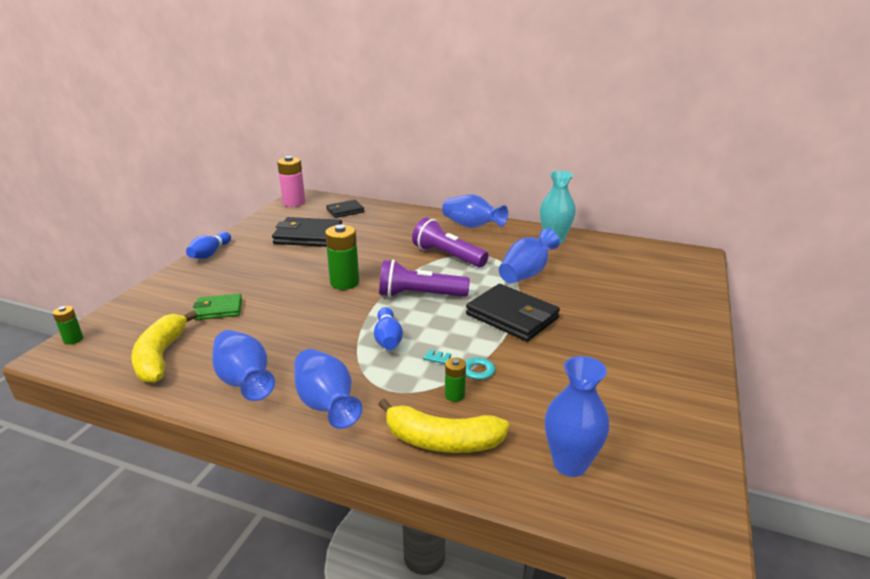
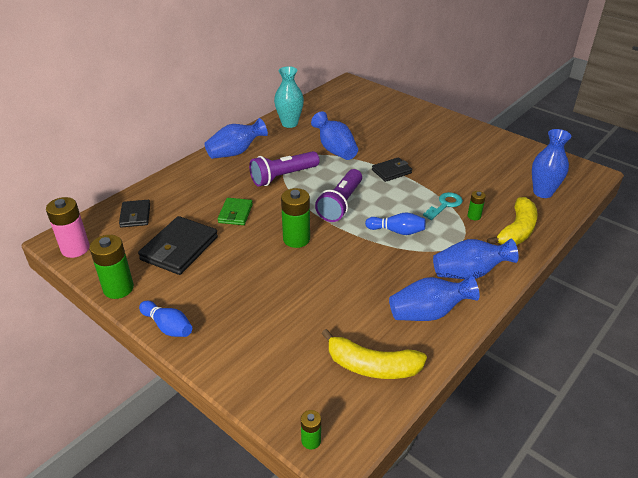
camera: 70 degrees left, 10 degrees up
(218, 309) = (303, 324): green wallet -> green wallet (235, 213)
(251, 227) = (118, 288): none -> green battery
(512, 316) = (391, 171): black wallet -> black wallet, size x0.59

